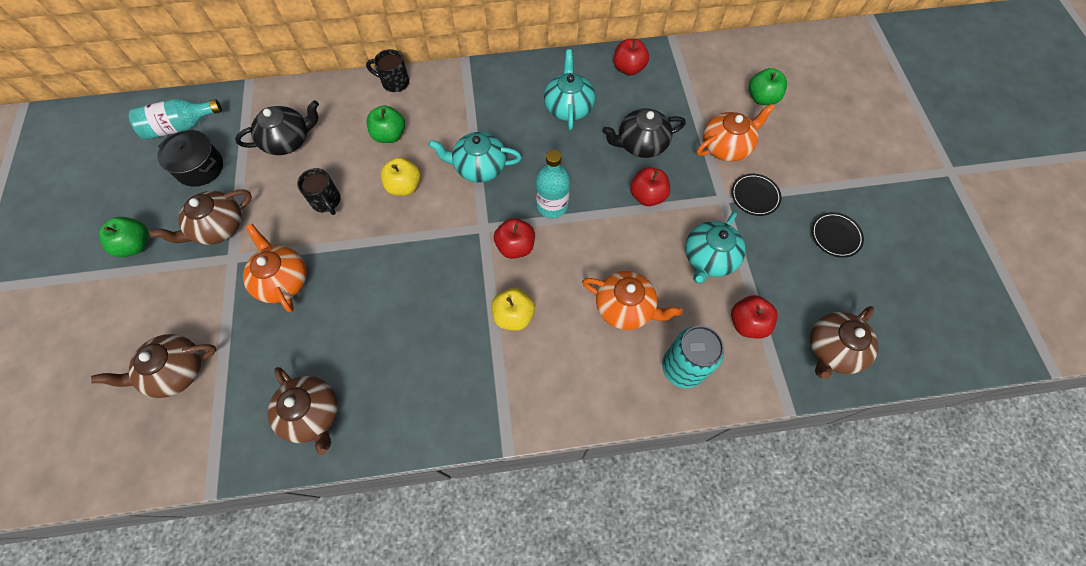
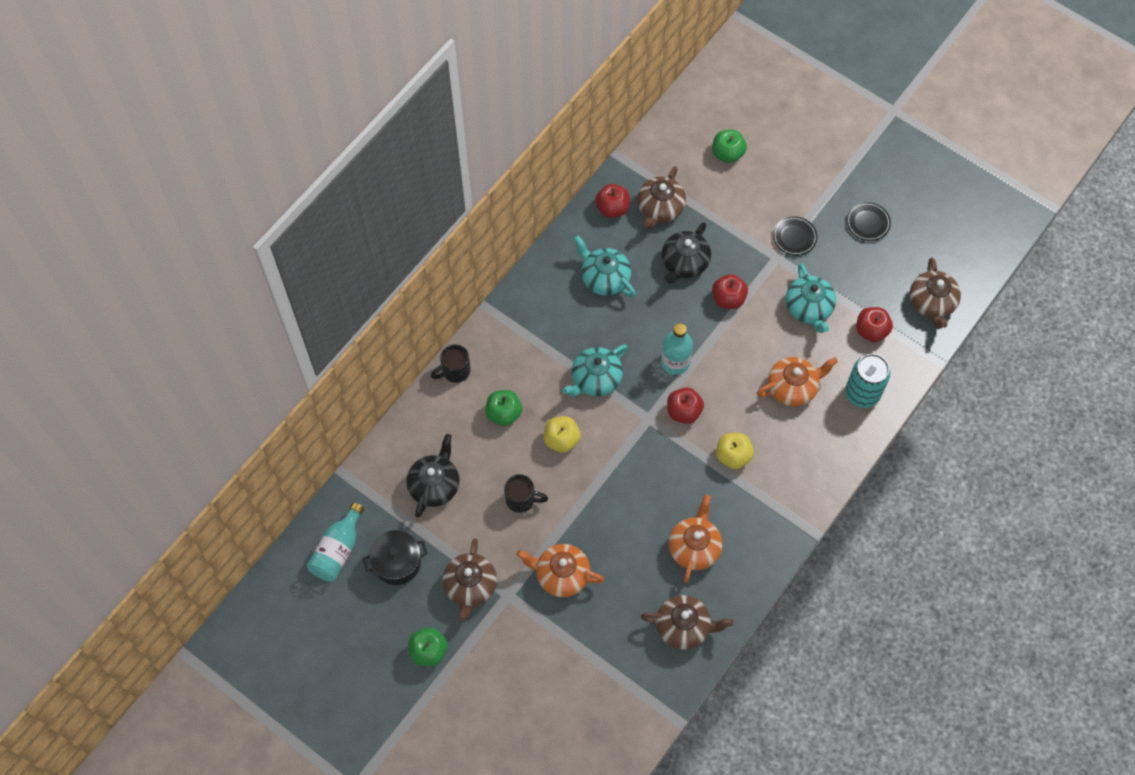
camera: 45 degrees left, 0 degrees up
(175, 371) = (568, 689): brown teapot -> brown teapot (660, 208)
(726, 146) = (741, 215): orange teapot -> orange teapot (694, 547)

